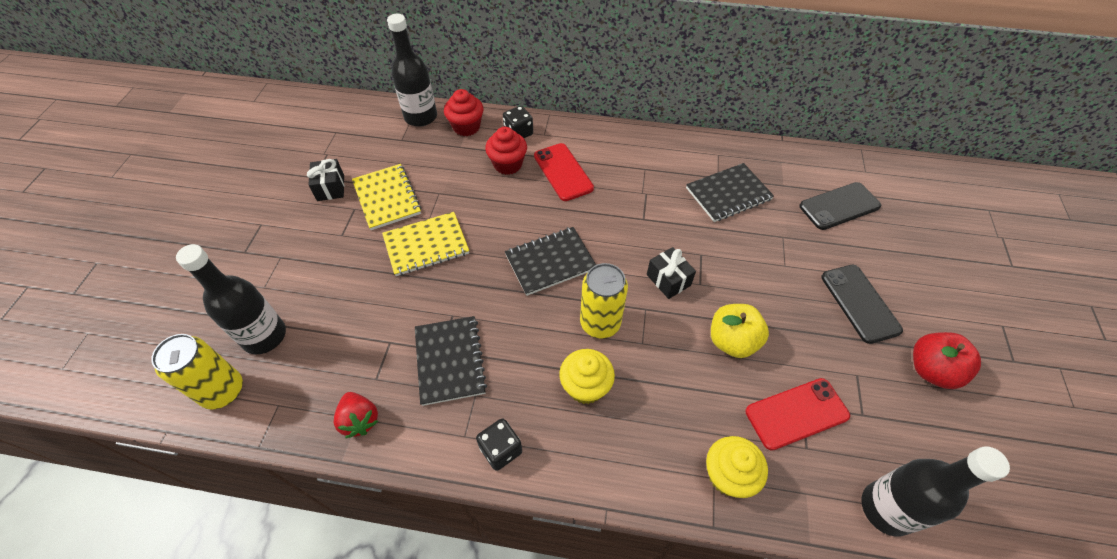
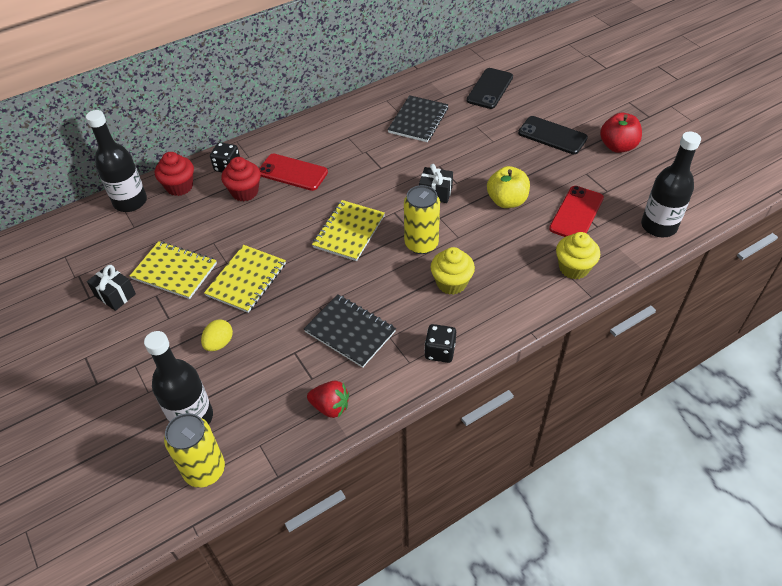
camera: 40 degrees left, 5 degrees down
(349, 286) = (219, 343): none -> yellow egg
(550, 262) = (349, 232): black notebook -> yellow notebook

